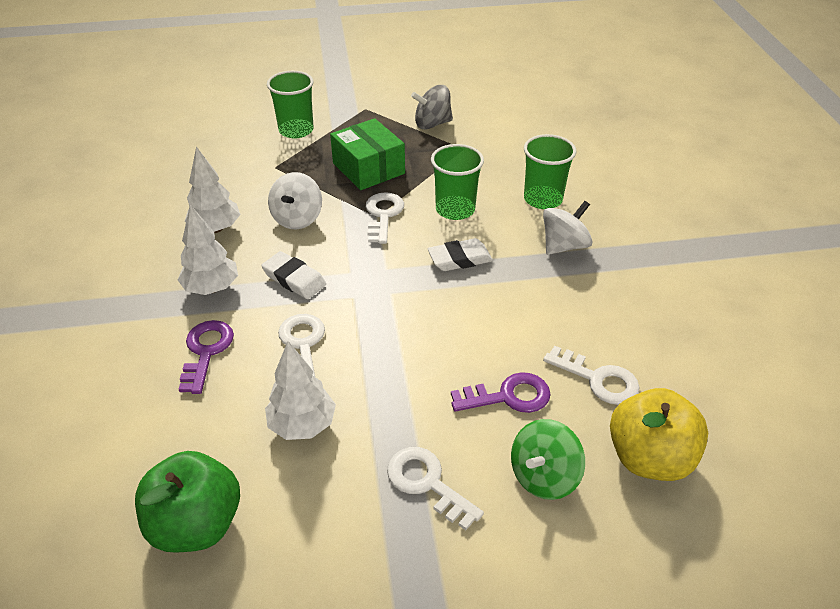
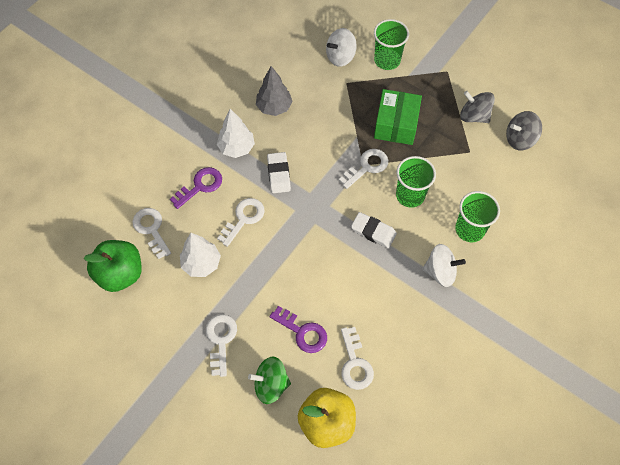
camera: 45 degrees right, 20 degrees up
(187, 441) = (151, 229): none -> white key
(216, 229) = (274, 107): white tree -> grey tree
(297, 218) = (320, 133): white spinning top -> white spinning top (340, 57)
(492, 117) = (519, 139): none -> grey spinning top

